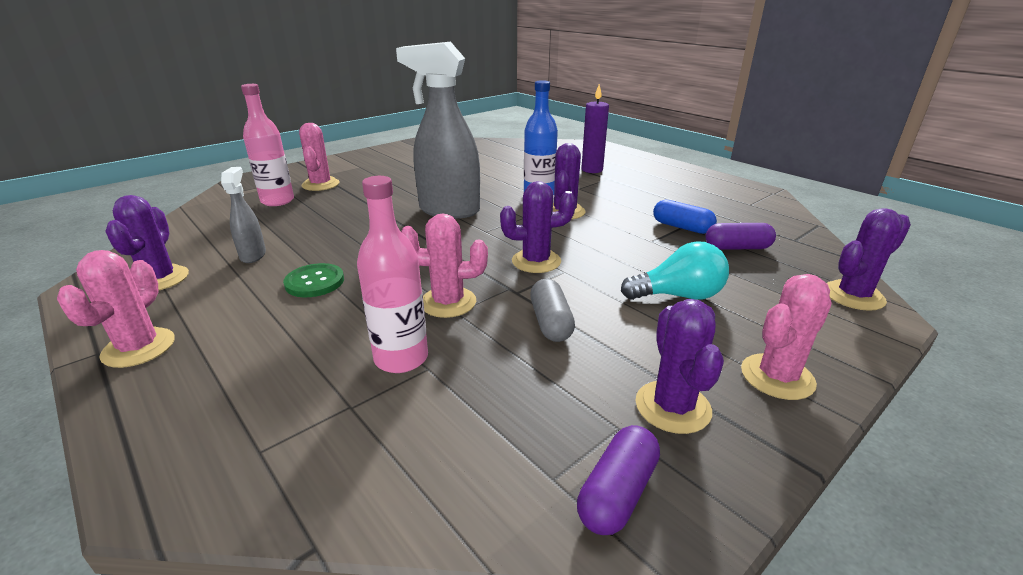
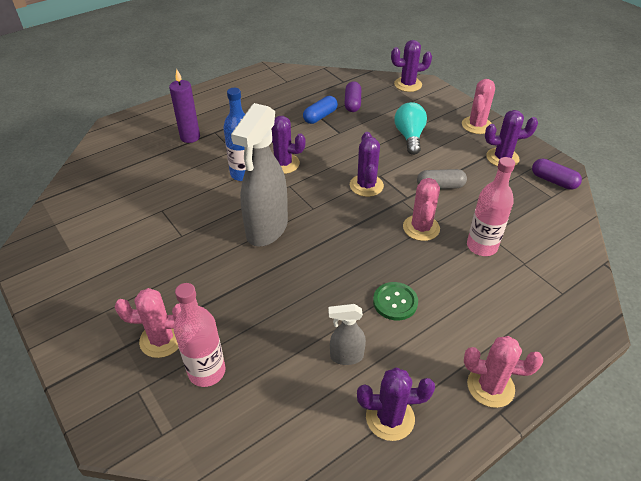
camera: 85 degrees left, 15 degrees up
(777, 377) = (476, 125): pink cactus -> pink cactus turned 60 degrees clockwise
(853, 296) = (408, 84): purple cactus -> purple cactus turned 75 degrees counterclockwise

